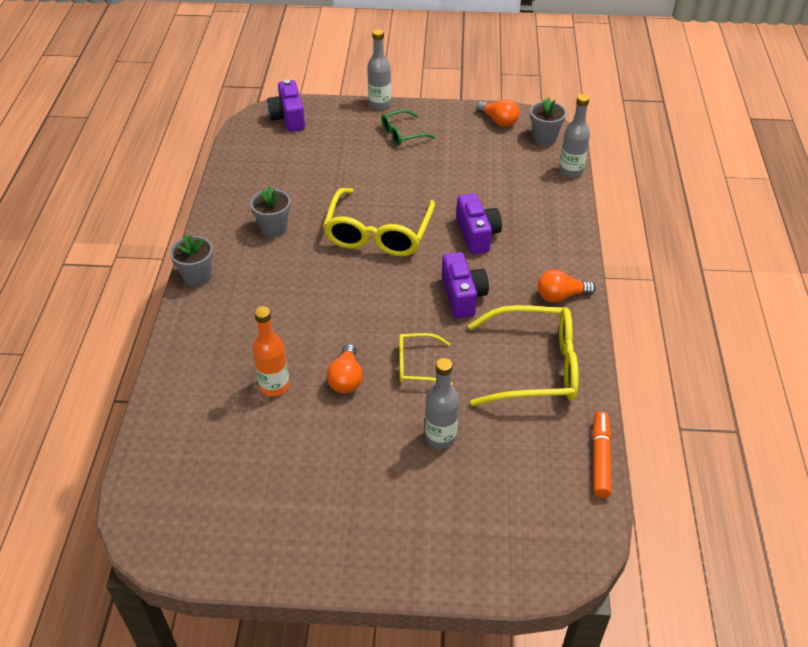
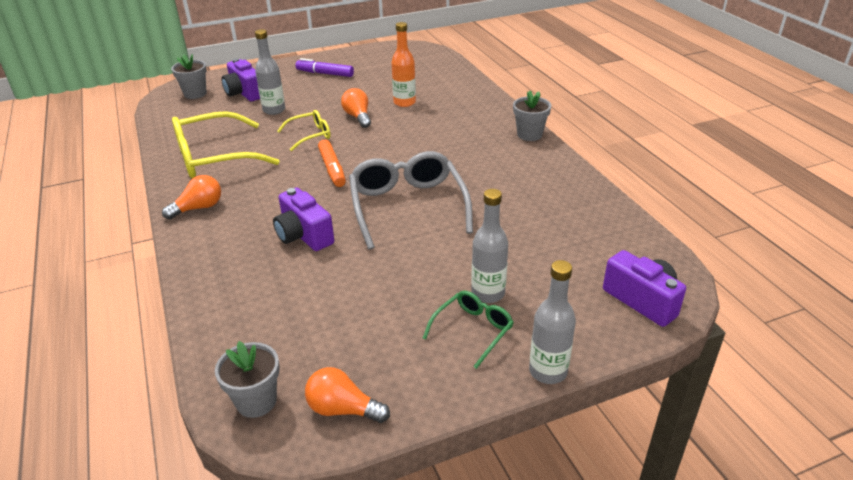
camera: 155 degrees right, 10 degrees down
(274, 228) = (510, 181): grey flower pot -> grey flower pot (195, 94)
(331, 511) = (325, 73): none -> purple marker
(378, 233) = (407, 206): yellow glasses -> grey glasses
(463, 296) = (294, 183): purple camera -> purple camera (244, 93)
(570, 171) = (204, 353): grey bottle -> grey bottle (488, 293)
(600, 458) = (156, 127): orange marker -> orange marker (332, 169)

